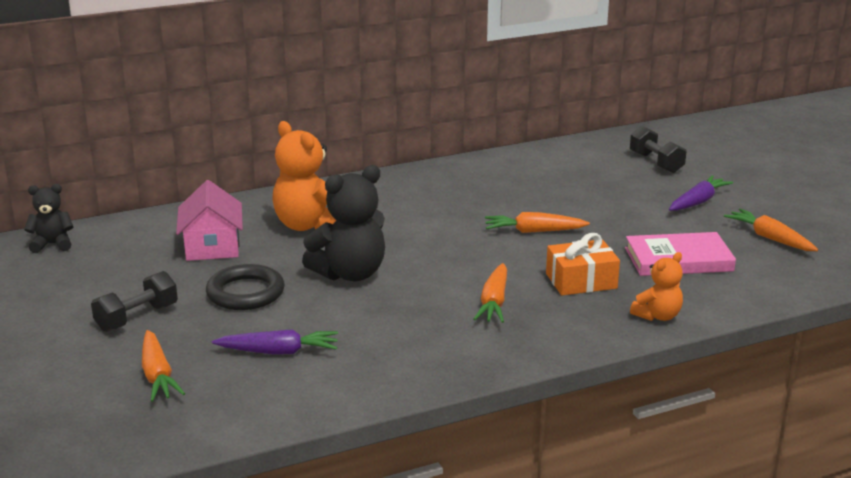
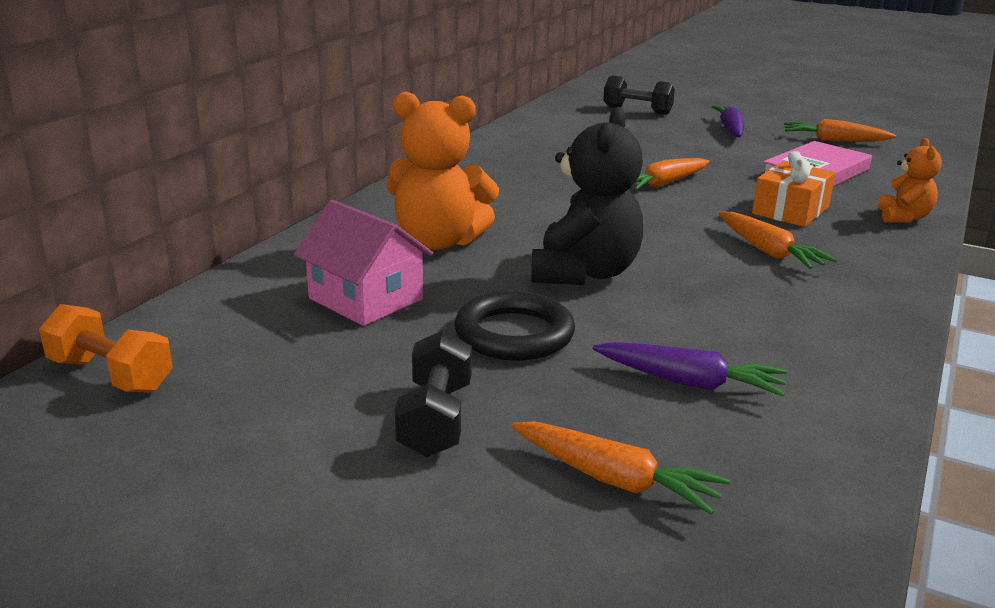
camera: 40 degrees left, 0 degrees up
(52, 244) = (111, 375): black teddy bear -> orange dumbbell
(278, 352) = (689, 382): purple carrot -> purple carrot turned 60 degrees clockwise

